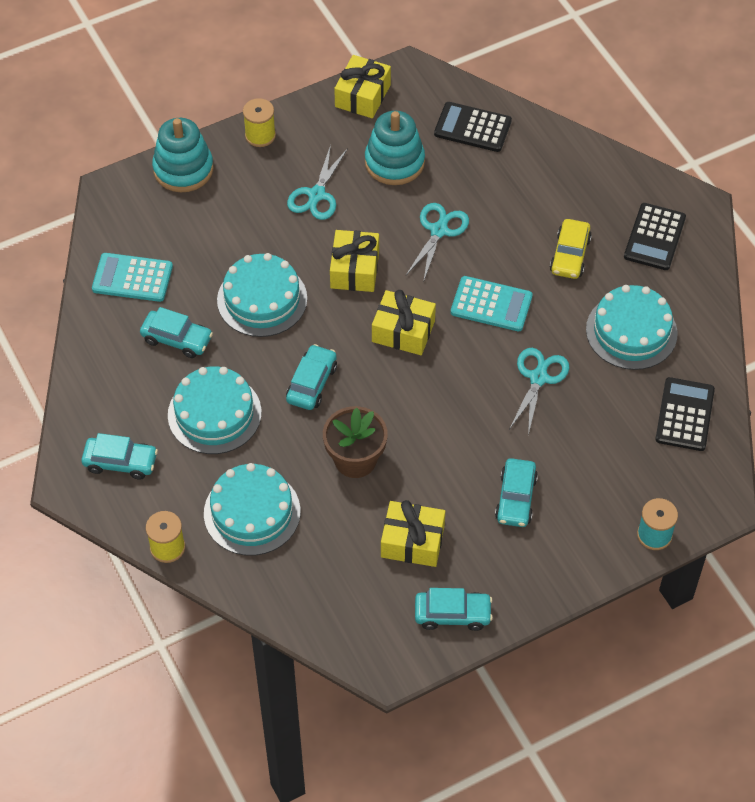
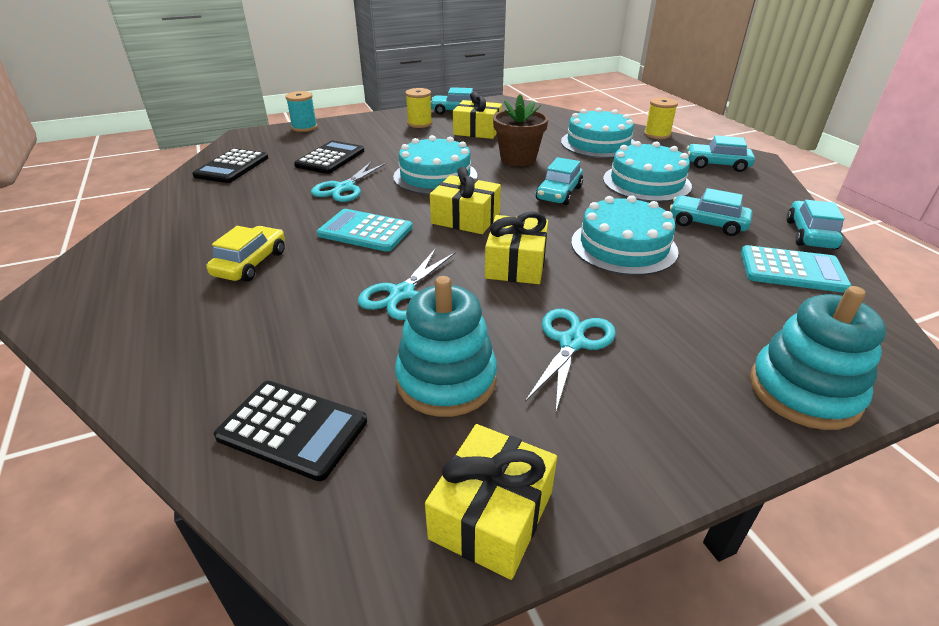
camera: 175 degrees left, 20 degrees down
(260, 135) = (690, 441): yellow spool -> yellow spool (419, 124)
(516, 498) = (395, 141): turquoise car -> turquoise car (810, 234)
(631, 331) = (233, 209): turquoise cake -> turquoise cake (435, 176)
(654, 237) = (134, 274): black calculator -> black calculator (330, 158)

